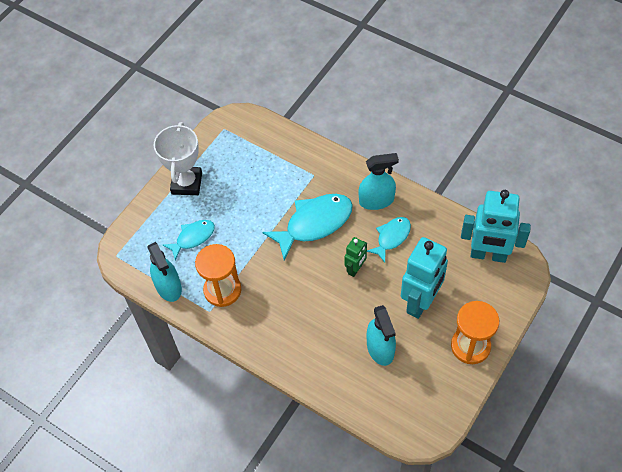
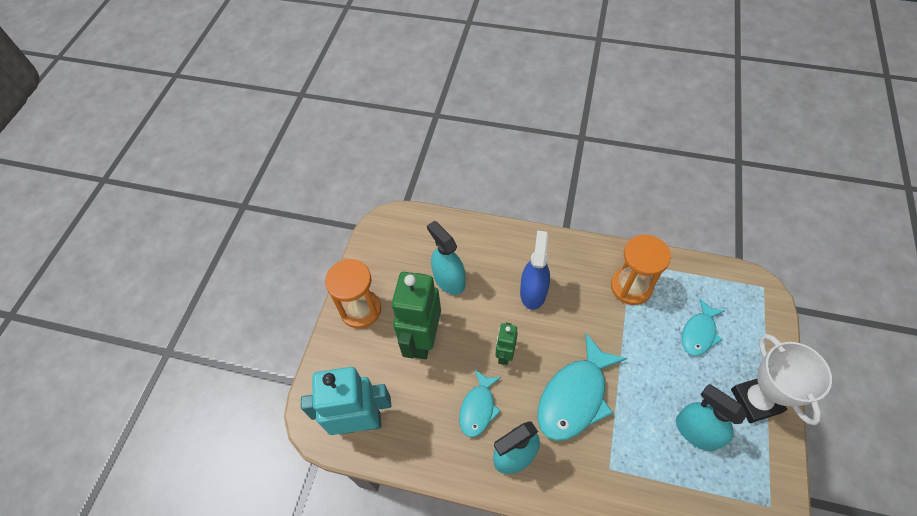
camera: 160 degrees right, 0 degrees up
(168, 287) = (686, 273): turquoise spray bottle -> turquoise spray bottle (696, 431)
(308, 312) = (533, 292): none -> blue spray bottle
(421, 302) = (422, 339): turquoise robot -> green robot

